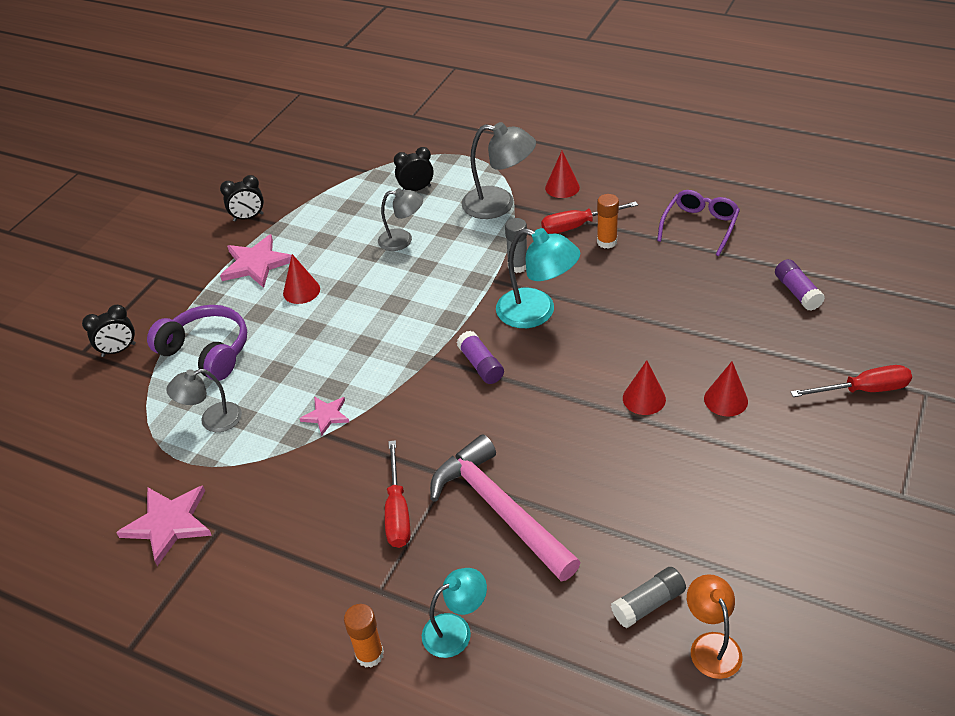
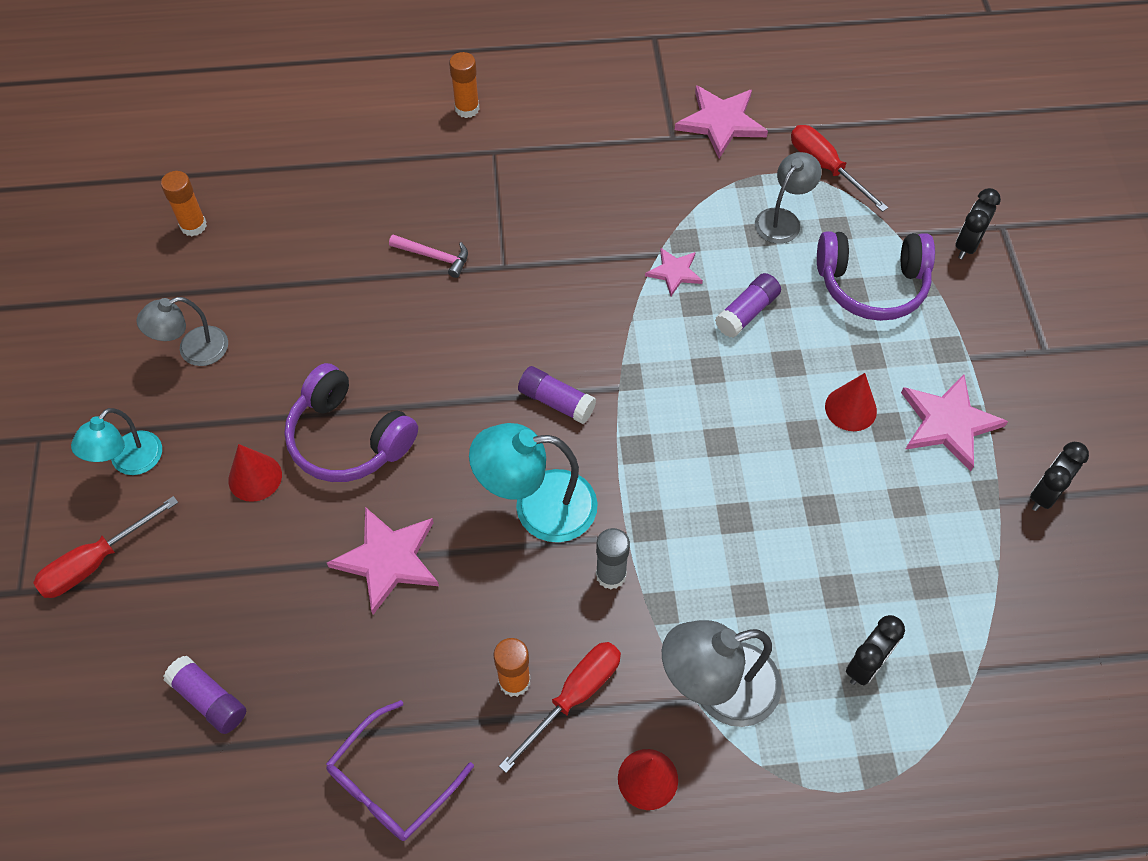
camera: 145 degrees right, 15 degrees up
(304, 368) = (747, 312): none -> purple glue stick
(397, 511) = (528, 216): red screwdriver -> red screwdriver (825, 167)
(402, 240) = (799, 551): grey lamp -> grey lamp (193, 350)
(456, 630) = (410, 151): turquoise lamp -> turquoise lamp (129, 462)
(499, 509) = (434, 256): pink hammer -> pink hammer, size x0.43
(644, 398) = (348, 438): red cone -> purple headphones
(648, 604) = (259, 235): grey glue stick -> none
(651, 320) = (388, 559): none -> pink star
(699, 226) = (391, 783): purple glasses -> purple glasses turned 45 degrees clockwise
(711, 645) = (193, 226): orange lamp -> orange glue stick

